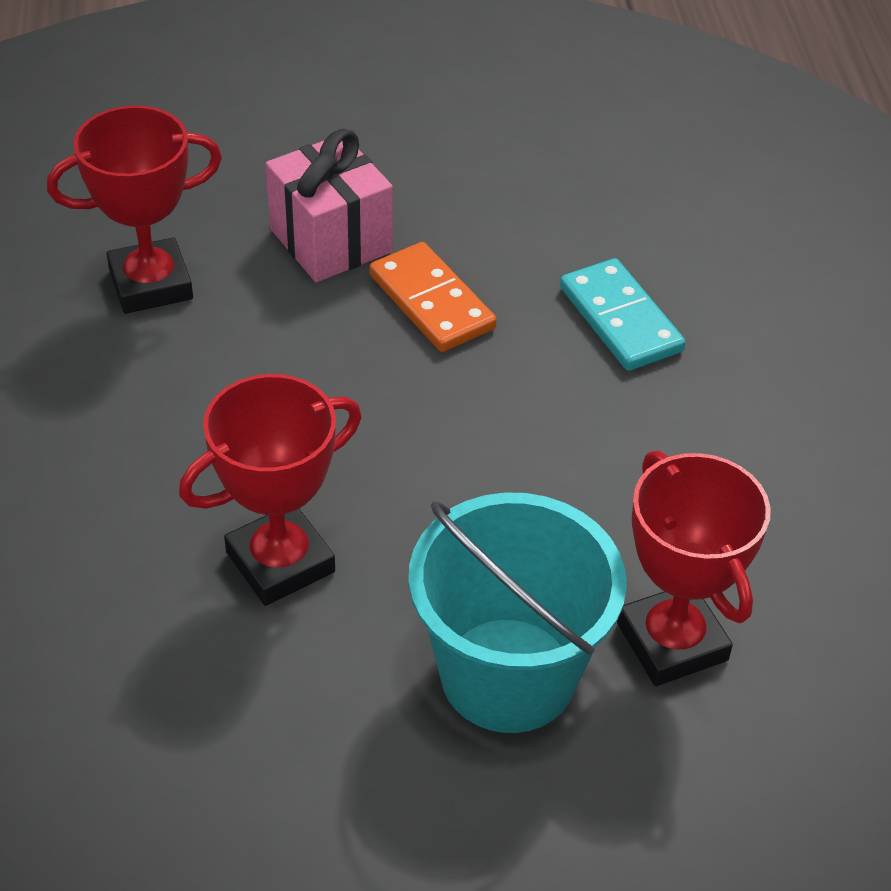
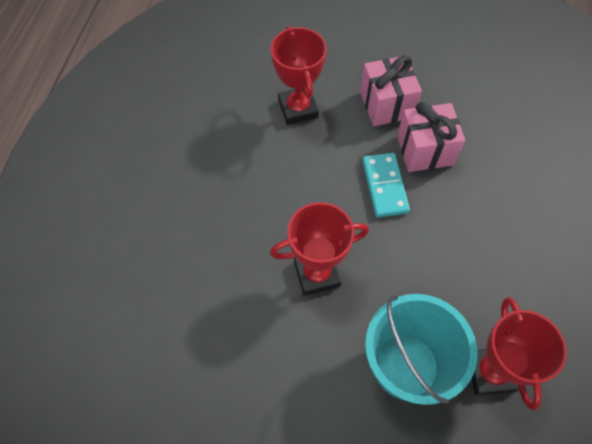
camera: 20 degrees right, 15 degrees up
(151, 284) = (298, 109): red trophy -> red trophy turned 75 degrees clockwise
(431, 302) = (425, 150): orange domino -> pink gift
(621, 319) = (515, 183): turquoise domino -> turquoise domino (385, 186)

